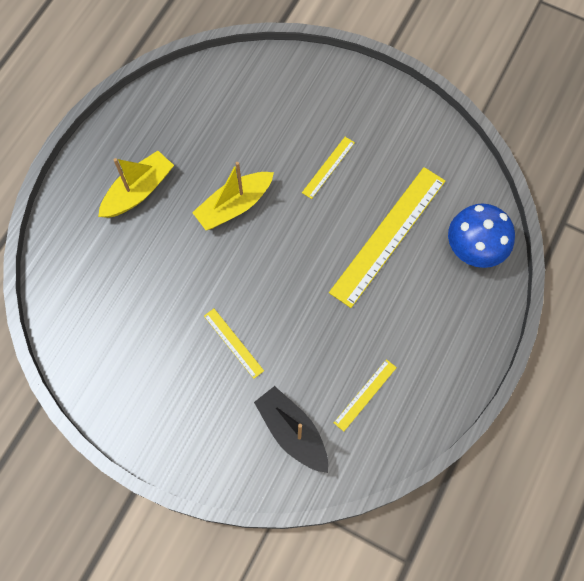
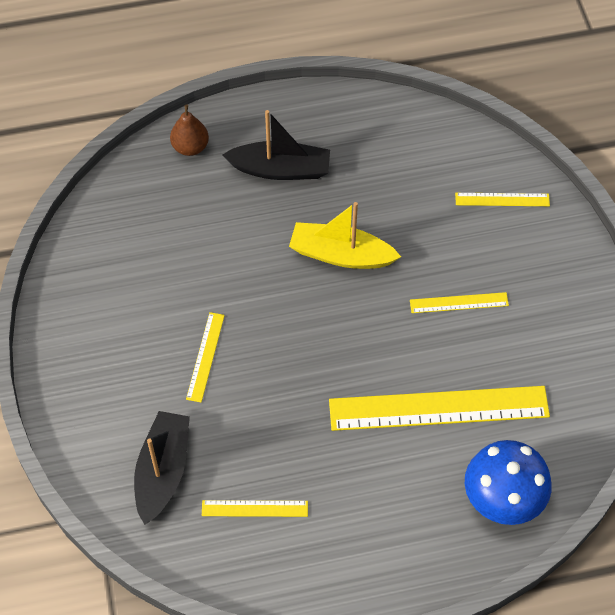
camera: 50 degrees right, 10 degrees down
(67, 232) = (190, 147): none -> brown pear
(138, 191) = (280, 169): yellow boat -> black boat
(280, 86) = (502, 199): none -> yellow ruler

